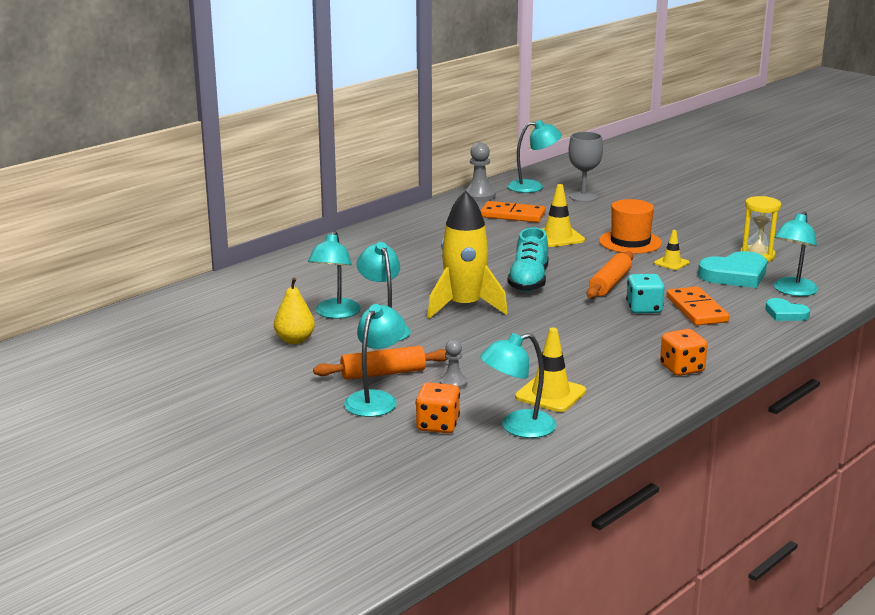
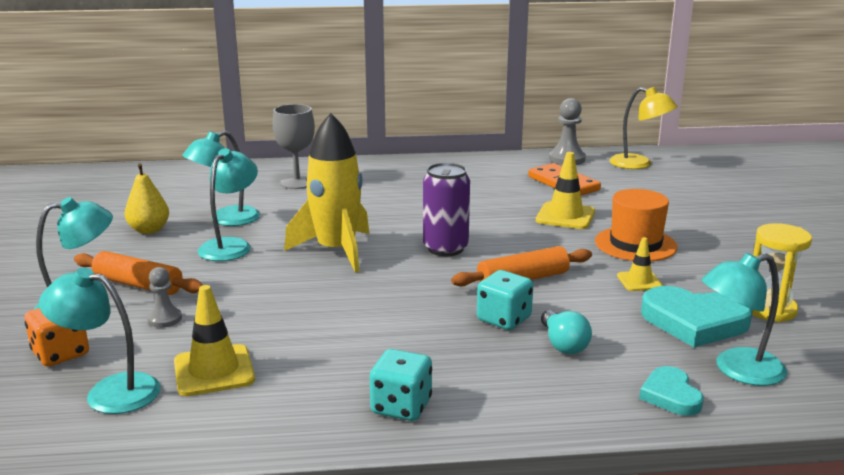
camera: 40 degrees right, 0 degrees up
(529, 281) = (445, 248): turquoise shoe -> purple can
(533, 187) = (639, 164): turquoise lamp -> yellow lamp
(583, 197) = (674, 186): grey goblet -> grey goblet (297, 183)
(682, 368) = (401, 407): orange dice -> turquoise dice
(697, 309) = (563, 344): orange domino -> turquoise light bulb

